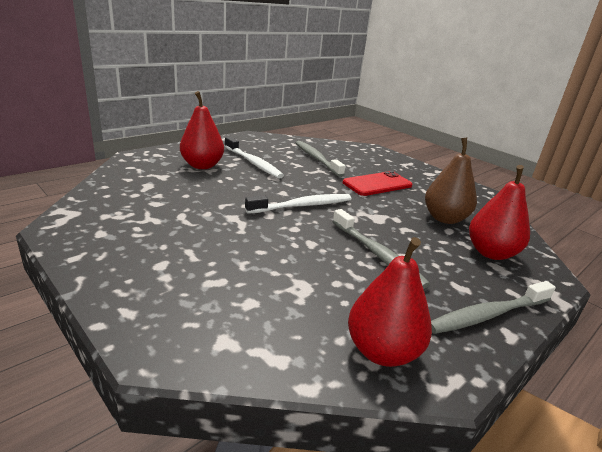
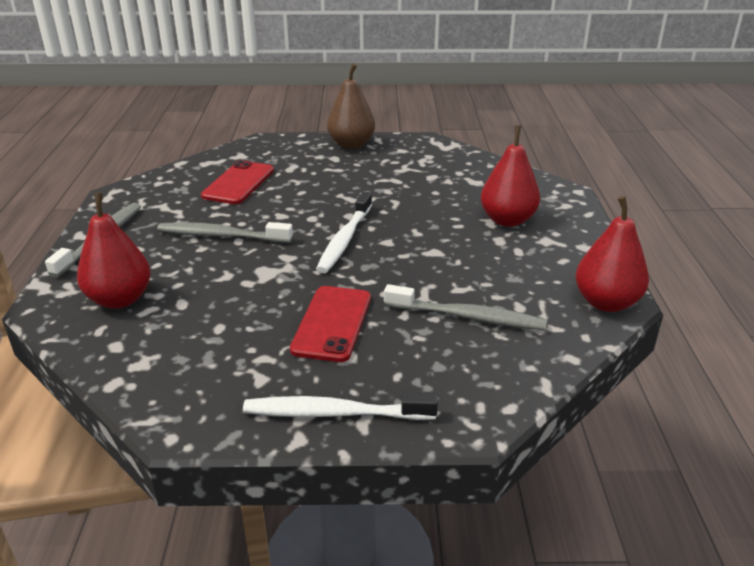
camera: 135 degrees right, 5 degrees up
(253, 163) = (491, 256): white toothbrush -> white toothbrush (335, 413)
(292, 297) = (239, 183): none -> red phone
(382, 351) = (158, 188): red pear -> red pear (606, 302)
(444, 218) = (198, 318): brown pear -> brown pear (351, 144)

